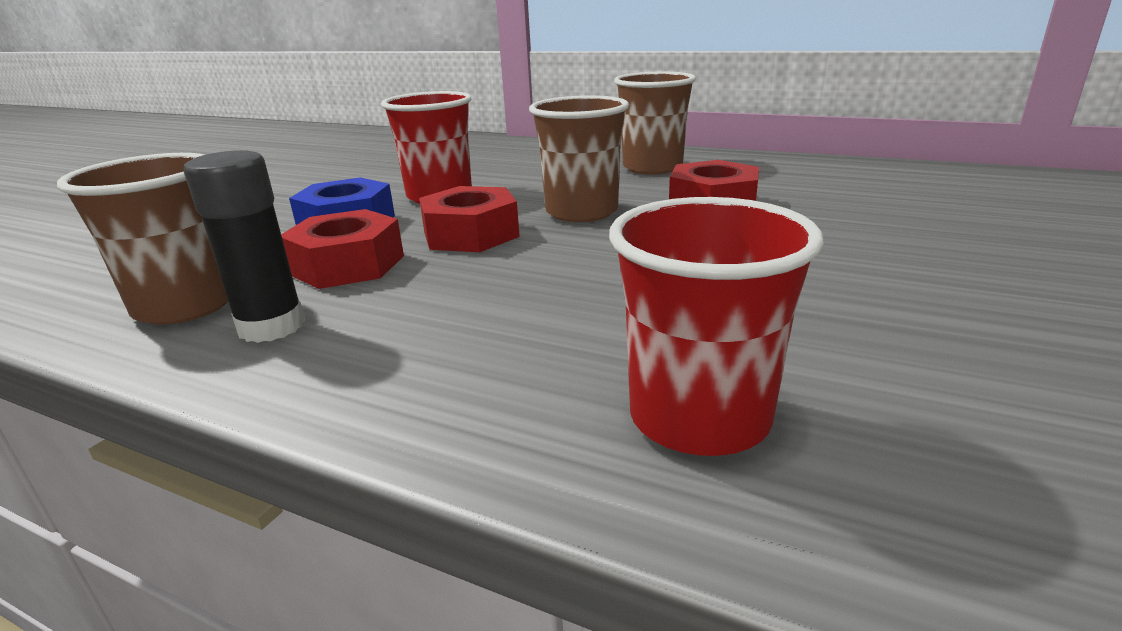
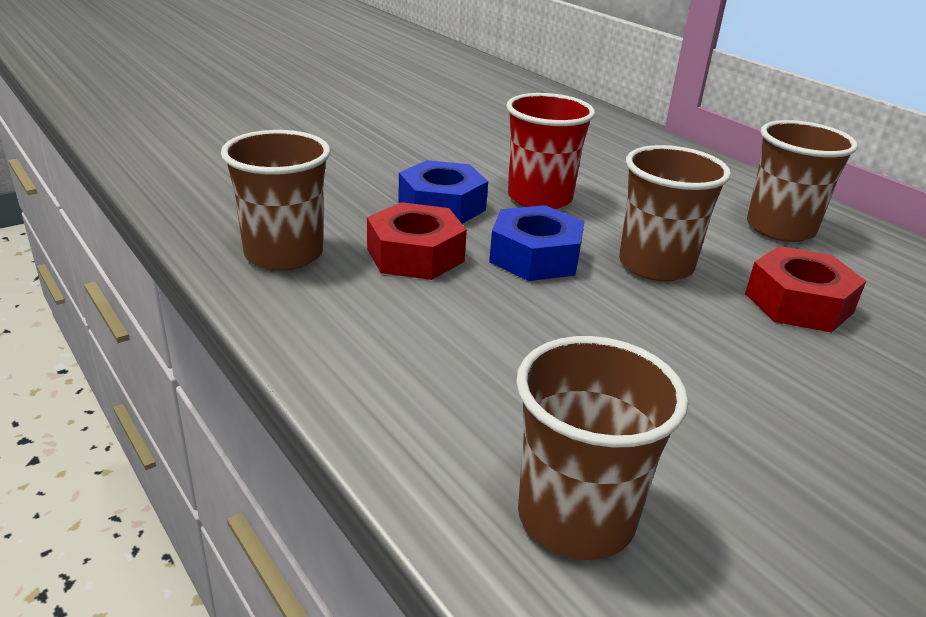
camera: 25 degrees right, 5 degrees up
(271, 326) = (329, 298): black glue stick -> none
(471, 234) = (535, 257): red nut -> blue nut
(699, 417) = (576, 517): red cup -> brown cup

